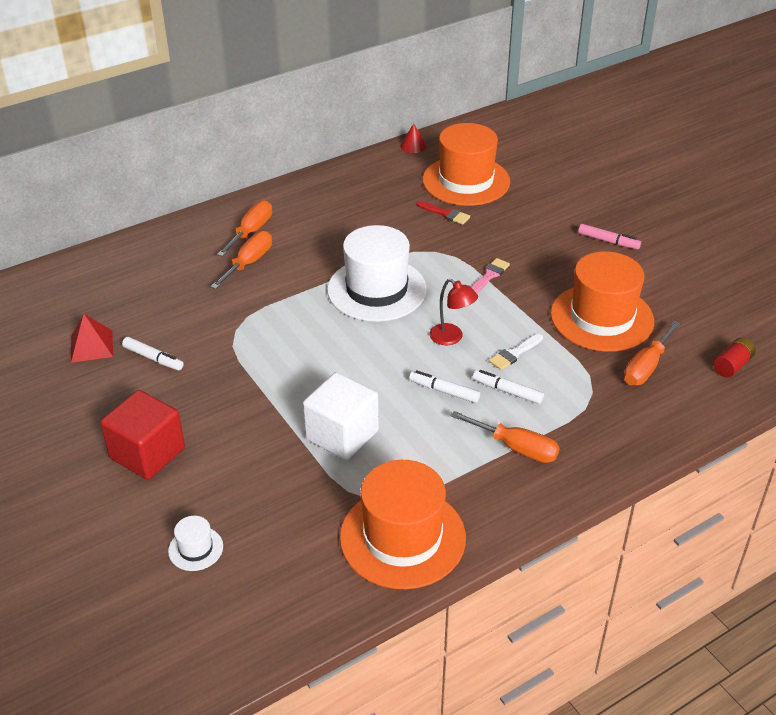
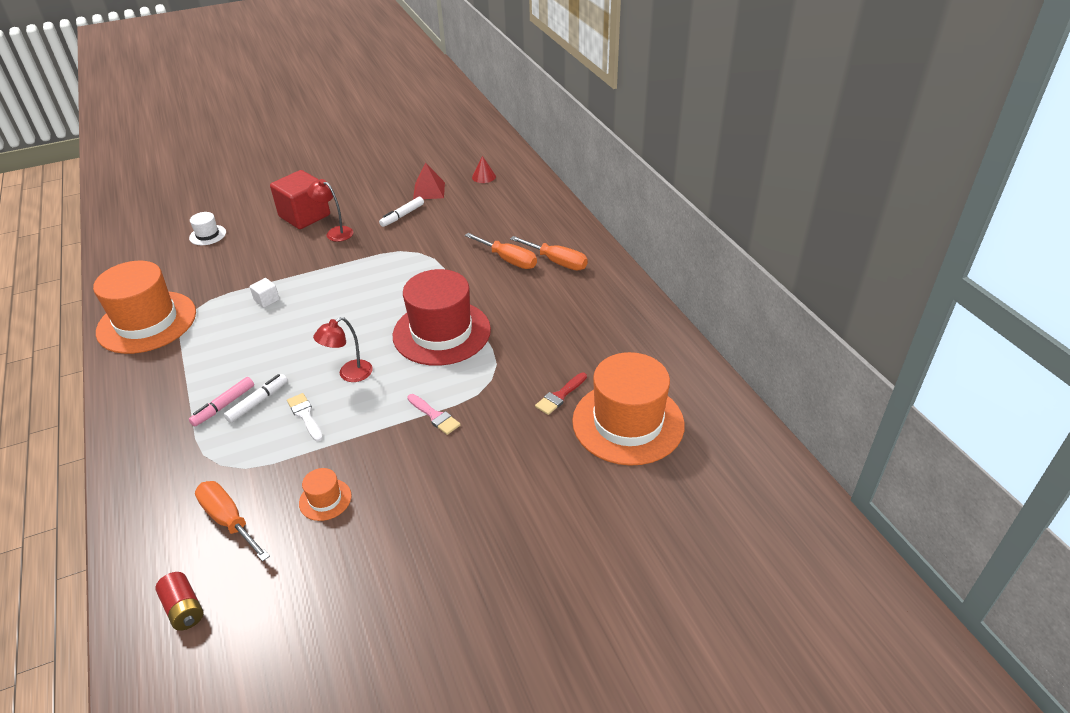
camera: 100 degrees right, 0 degrees up
(191, 411) = (335, 232): none -> red lamp
(342, 435) = (267, 300): white cube -> white cube, size x0.44
(377, 289) = (441, 332): white hat -> red hat
(413, 146) = (714, 385): red cone -> red cone (483, 177)
(444, 391) = (282, 361): white marker -> none
(516, 448) = (188, 396): orange screwdriver -> none
(602, 317) = (325, 499): orange hat -> orange hat, size x0.43
(608, 241) = (465, 542): pink marker -> pink marker (224, 406)

